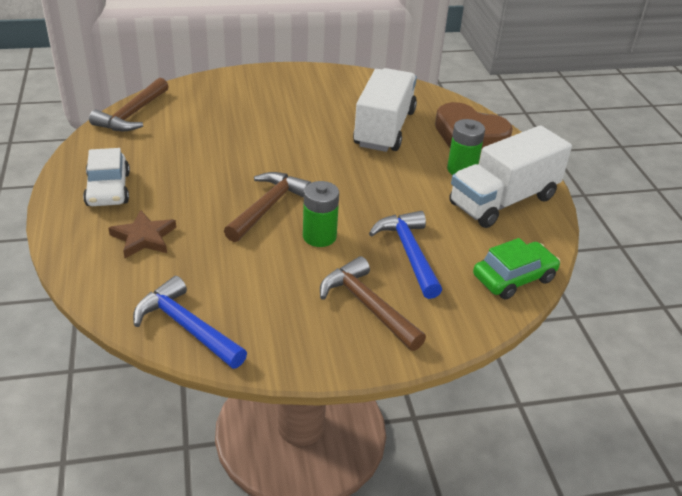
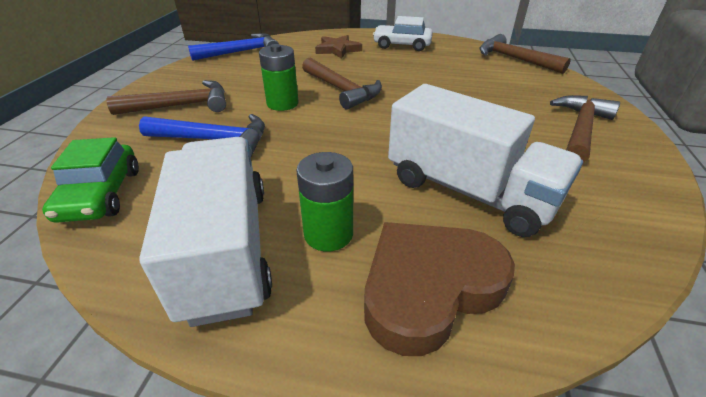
camera: 115 degrees right, 0 degrees up
(275, 90) = (580, 129): none -> brown hammer

